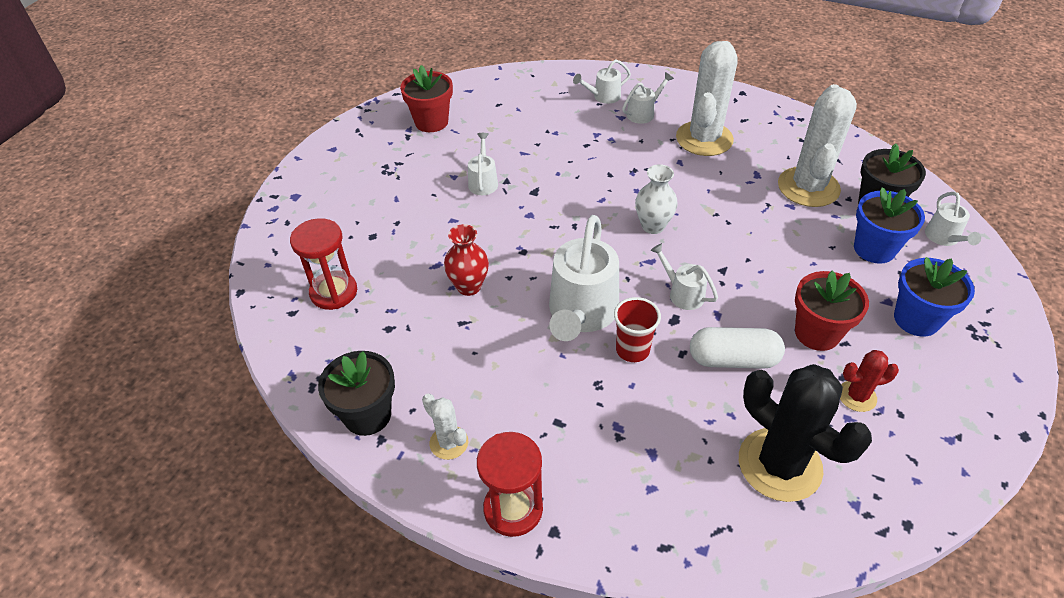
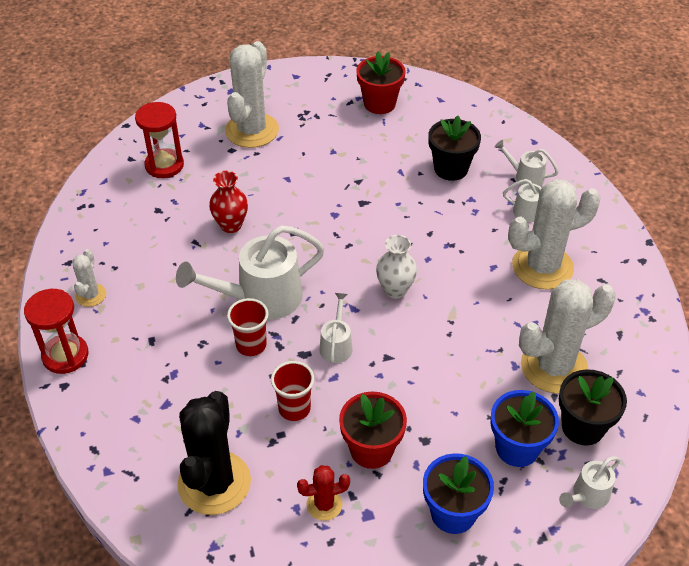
camera: 50 degrees right, 0 degrees up
(364, 210) = (252, 130): none -> white cactus
(367, 415) = (81, 245): black flower pot -> black flower pot (451, 169)
(483, 181) = (344, 169): white watering can -> none
(733, 359) = (294, 408): white capsule -> red cup
(857, 396) = (324, 504): red cactus -> red cactus turned 60 degrees counterclockwise

